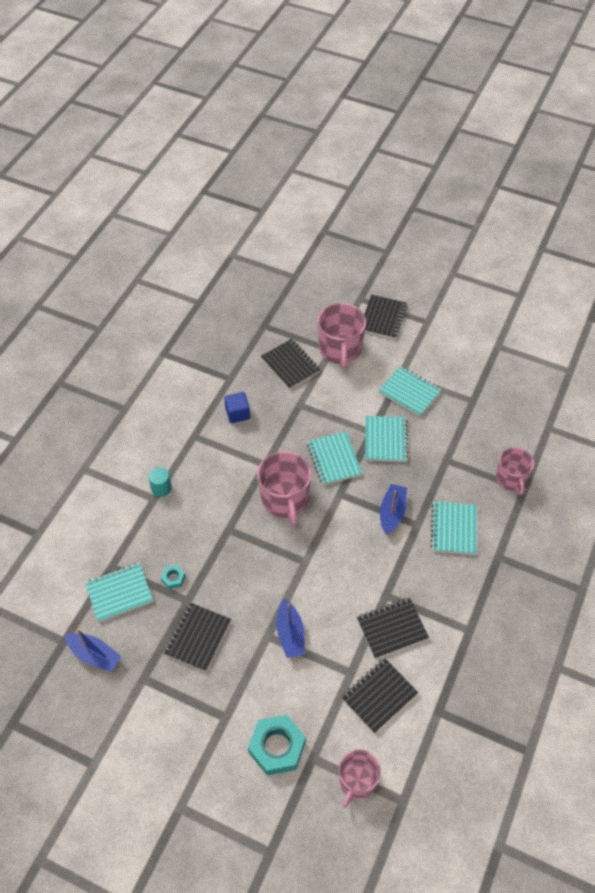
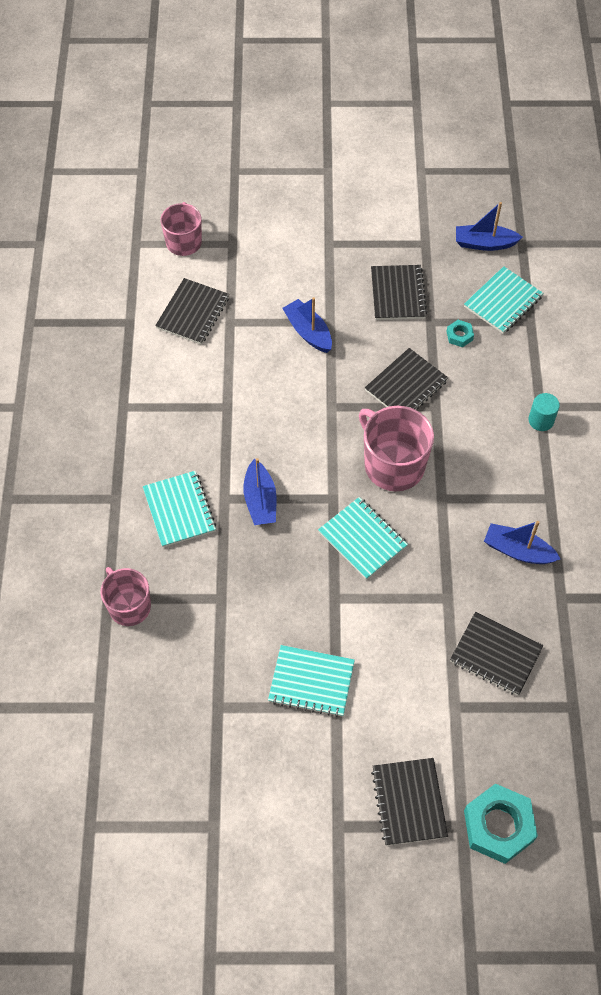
camera: 155 degrees right, 5 degrees up
(237, 413) = (518, 550): blue cube -> blue boat
(277, 747) = (269, 239): turquoise nut -> turquoise nut (498, 826)
(340, 350) = (441, 712): pink mug -> none
(385, 440) = (311, 594): turquoise notebook -> none
(392, 628) = (206, 376): black notebook -> black notebook (406, 386)

